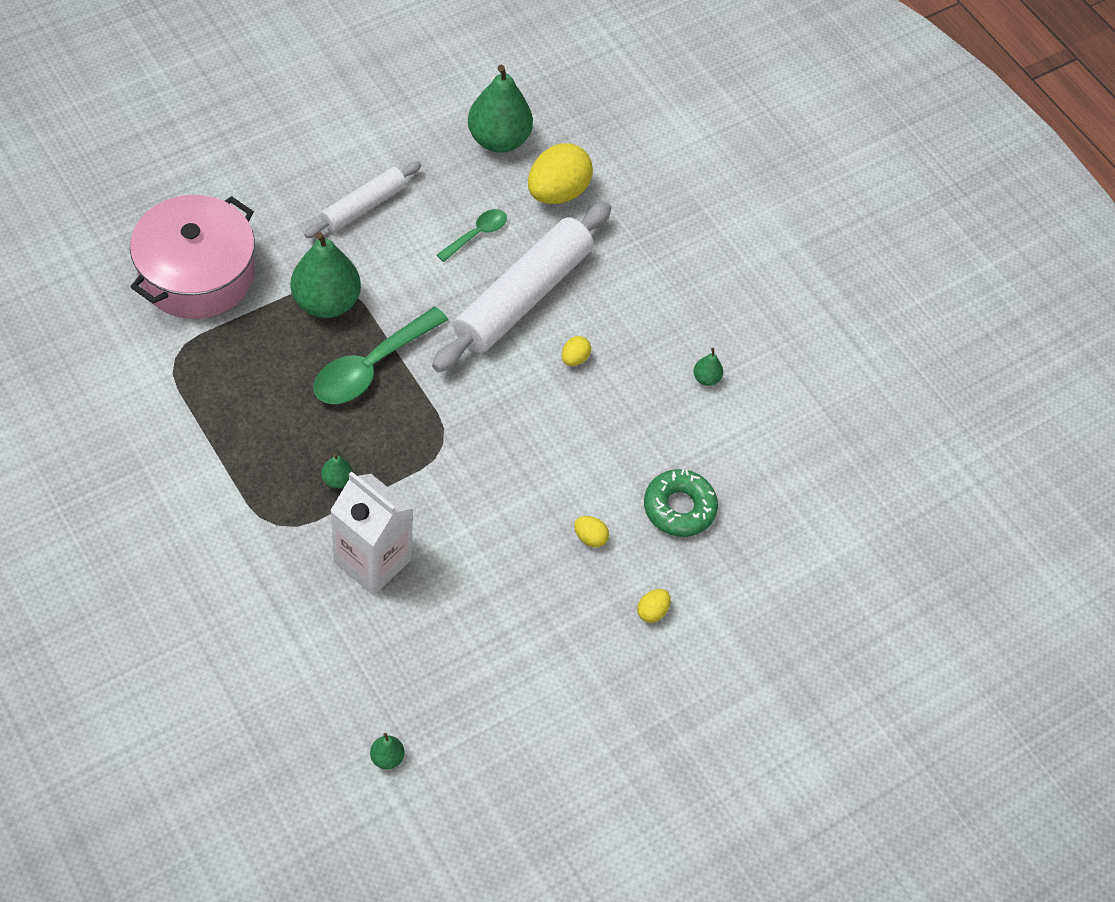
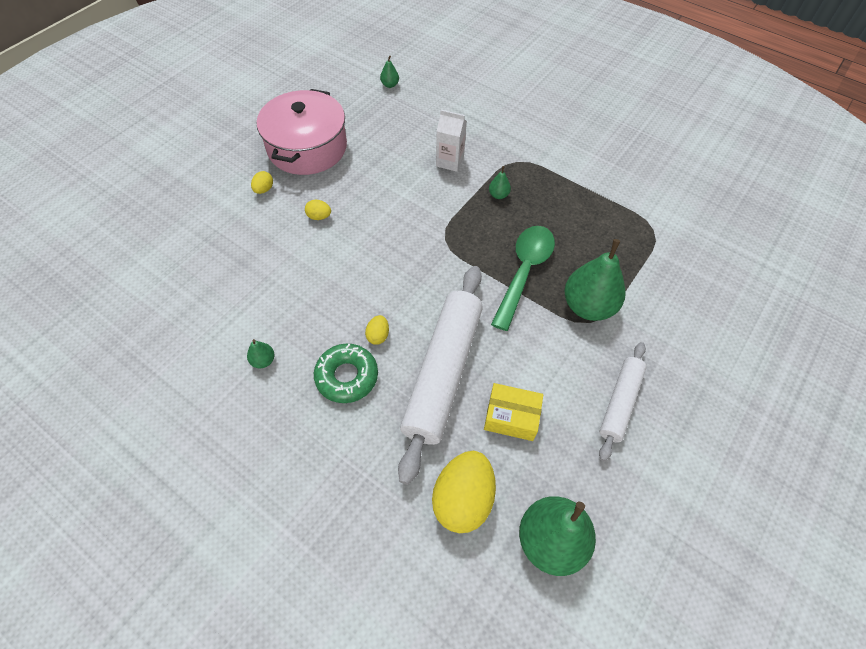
camera: 165 degrees right, 0 degrees up
(196, 274) = (691, 291): pink pot -> pink pot (307, 147)
(372, 561) = (450, 161): white carton -> white carton, size x0.63
(477, 234) = (511, 417): green spoon -> yellow box
(679, 508) = (261, 255): green donut -> green donut (347, 376)

